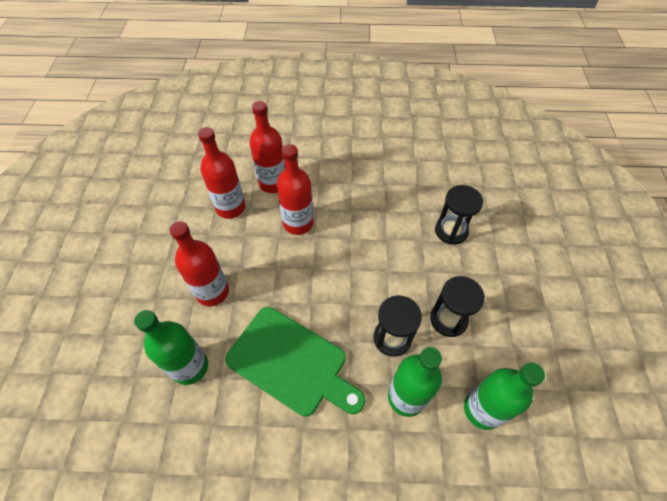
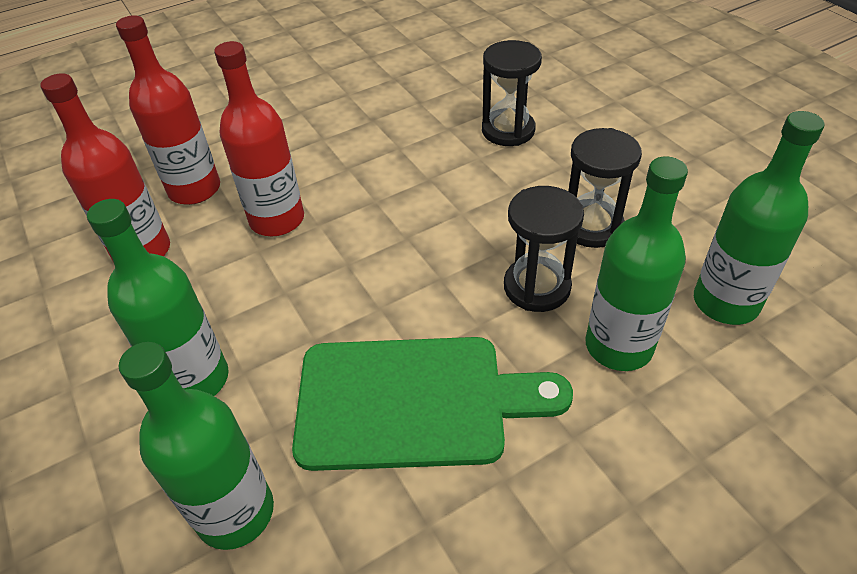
camera: 30 degrees left, 10 degrees down
(212, 292) = (195, 380): red bottle -> green bottle

